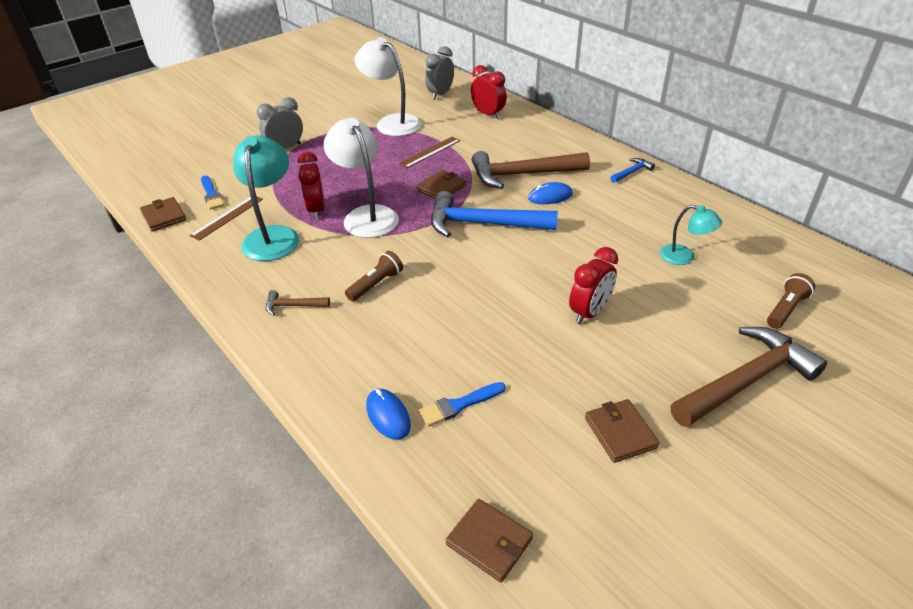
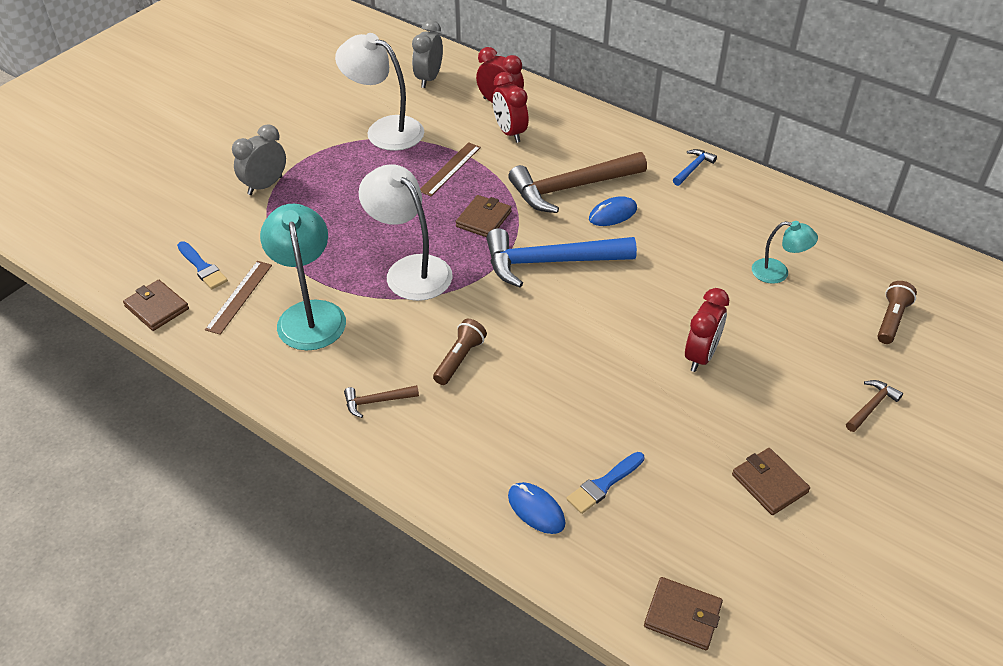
camera: 15 degrees left, 5 degrees up
(316, 210) = (346, 271): red clock -> red clock (510, 133)
(746, 381) = (871, 406): brown hammer -> brown hammer, size x0.44

